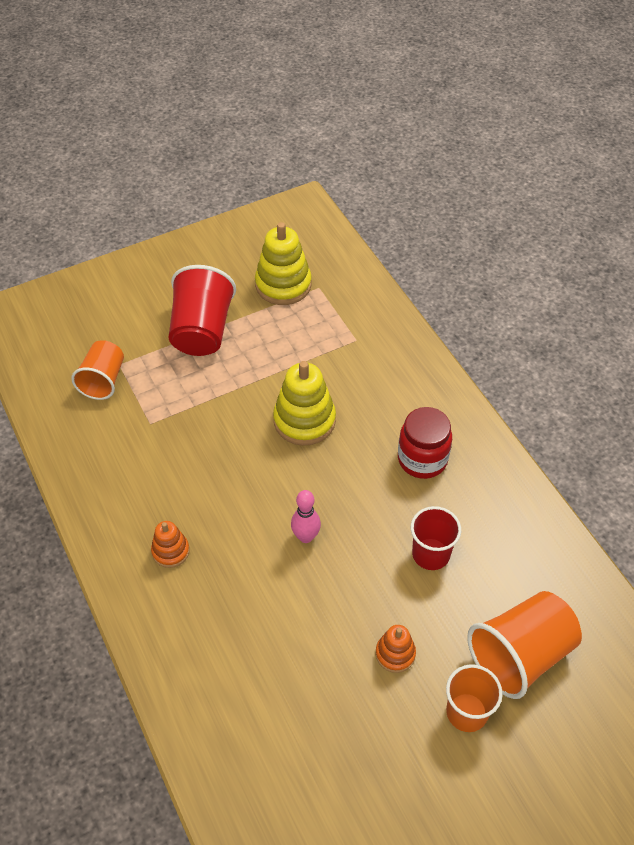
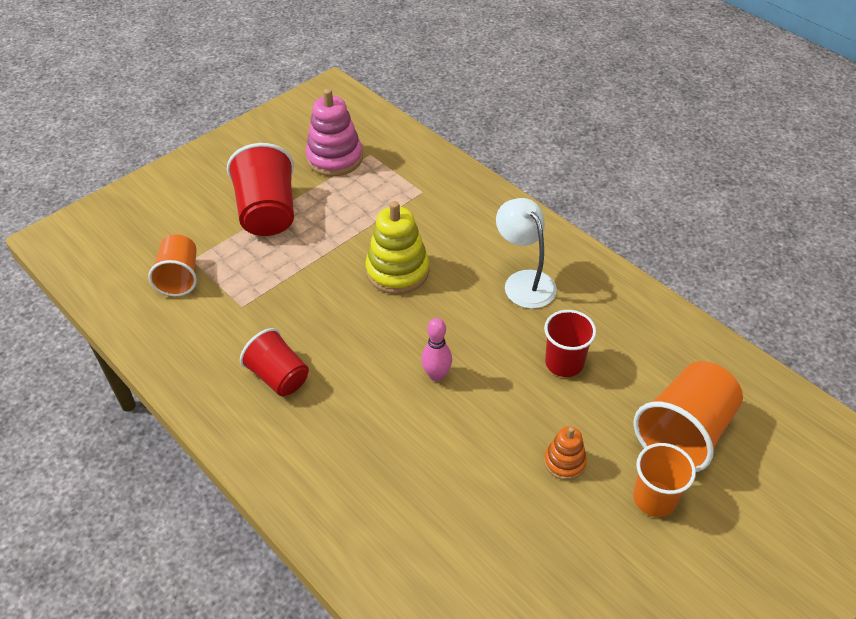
camera: 15 degrees left, 5 degrees down
(162, 502) = (278, 377): none -> red cup
(170, 551) = (303, 420): orange stacking toy -> none
(283, 285) = (335, 158): yellow stacking toy -> pink stacking toy
(422, 459) = (524, 281): red jar -> white lamp

